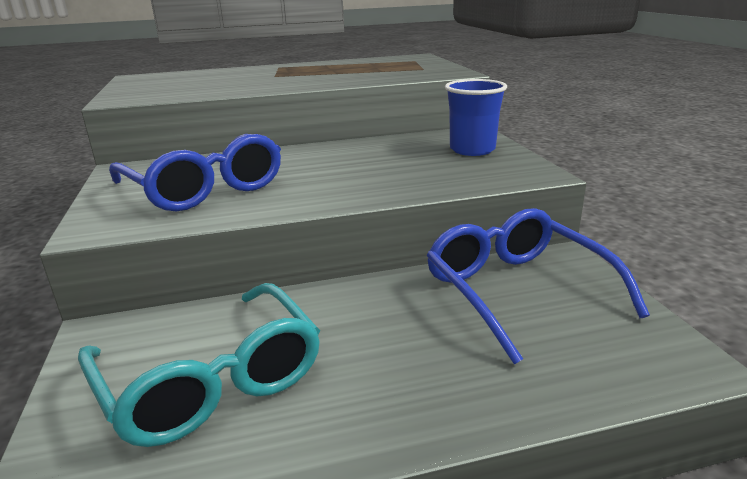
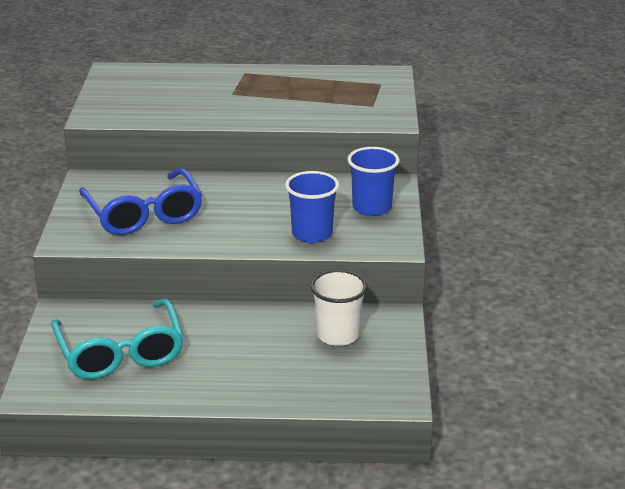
camera: 15 degrees right, 5 degrees up
(429, 177) = (312, 234): none -> blue cup
(517, 291) = (338, 335): blue glasses -> white cup

